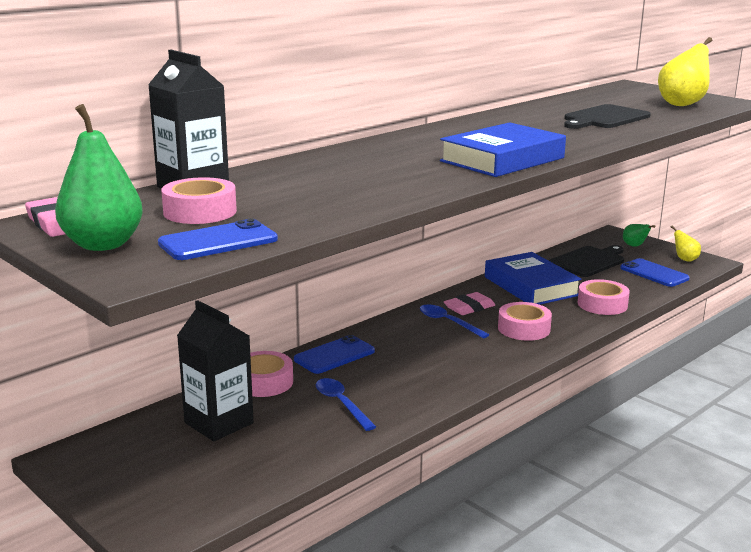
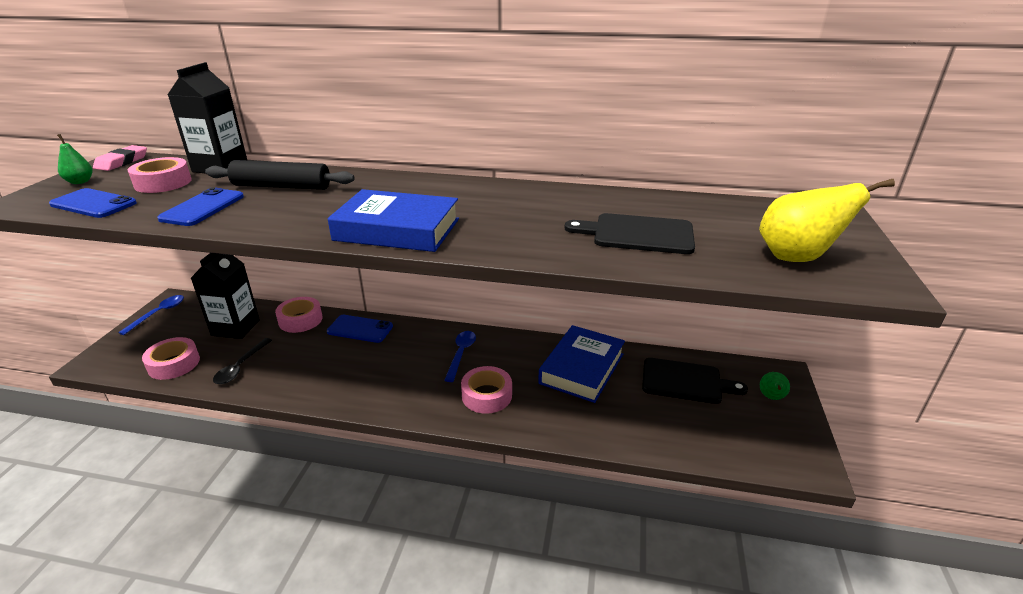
camera: 55 degrees right, 10 degrees up
(103, 244) = (80, 182): green pear -> green pear, size x0.53
(317, 175) = (282, 186): none -> black rolling pin
(317, 432) = (241, 367): none -> black spoon
(341, 404) = (287, 360): blue spoon -> blue spoon (158, 314)
(469, 308) = (499, 354): pink eraser -> none
(602, 304) = (590, 423): pink tape -> pink tape (174, 364)
(654, 273) = (715, 434): blue phone -> blue phone (203, 208)
(685, 259) = (789, 445): yellow pear -> none

